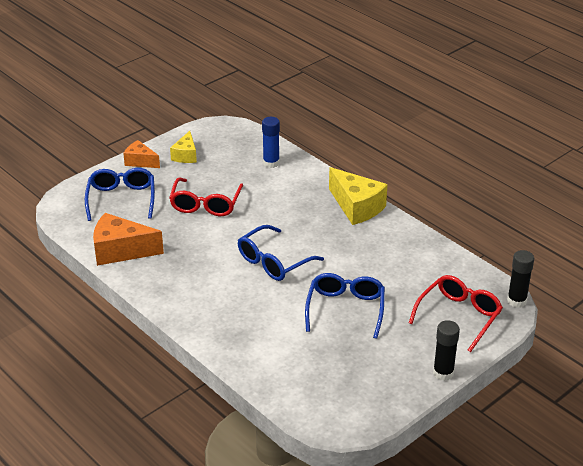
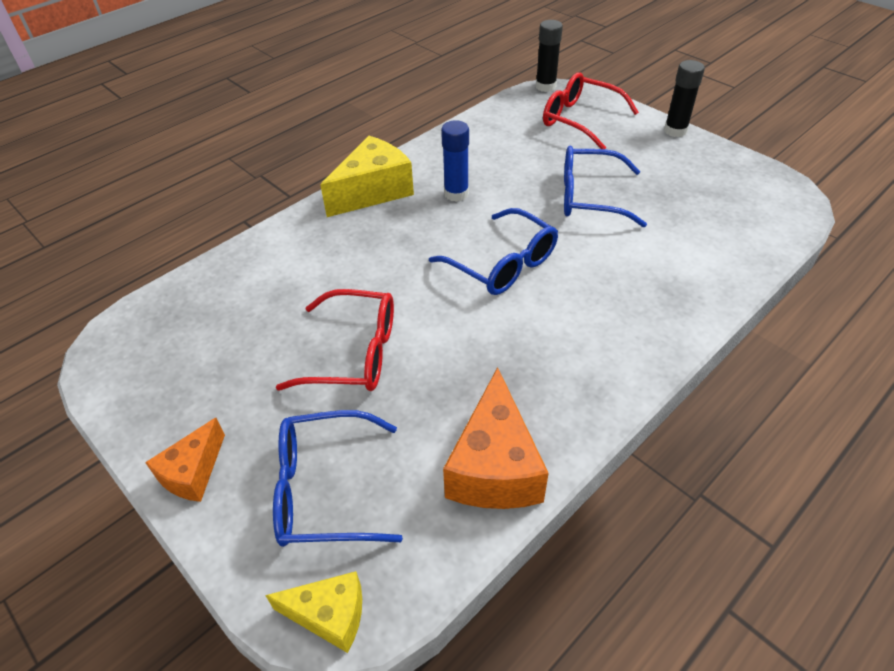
camera: 90 degrees left, 10 degrees up
(186, 155) = (191, 397): yellow cheese -> yellow cheese (329, 615)
(271, 163) = (245, 279): blue glue stick -> blue glue stick (456, 194)

